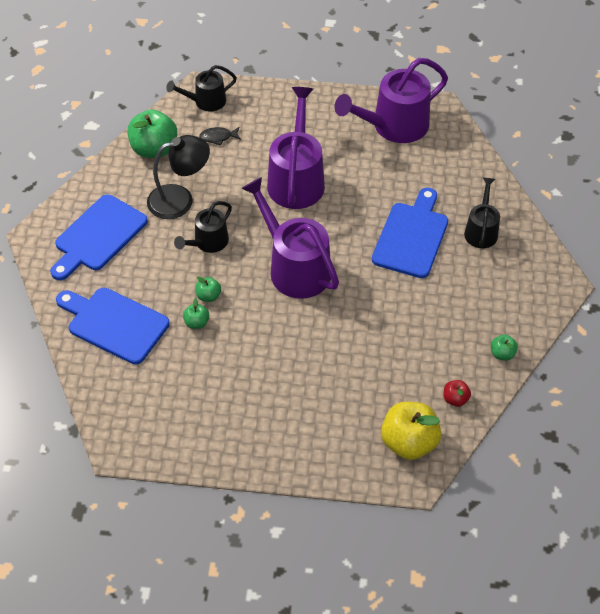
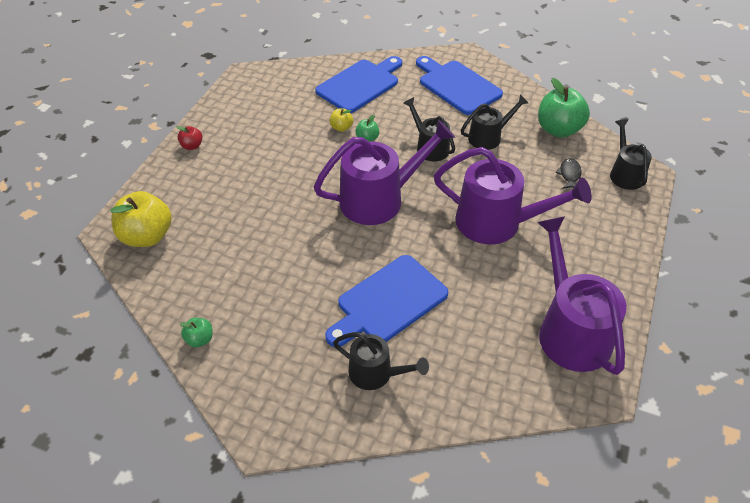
camera: 105 degrees right, 5 degrees down
(180, 199) = (488, 137): black lamp -> black watering can
(196, 323) = (341, 128): green apple -> yellow apple
(411, 236) = (388, 302): blue cutting board -> blue cutting board turned 105 degrees clockwise
(455, 399) = (170, 283): red apple -> red apple (192, 146)

